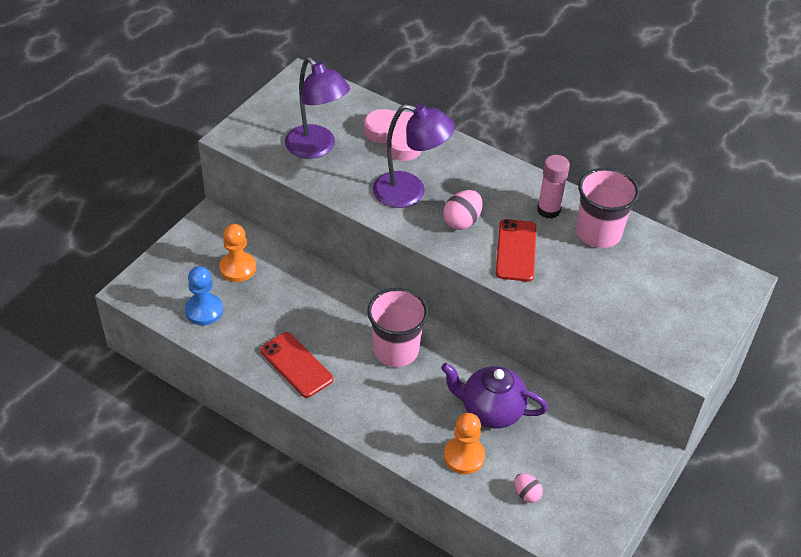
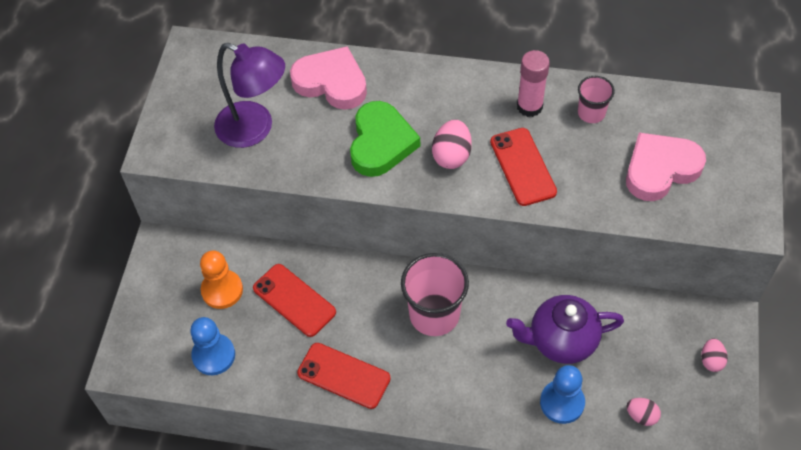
camera: 20 degrees left, 10 degrees up
(289, 296) = (294, 300): none -> red phone
(410, 192) = (381, 143): purple lamp -> green heart
(464, 456) = (562, 402): orange pawn -> blue pawn
(598, 233) = (591, 113): pink cup -> pink cup, size x0.55
(614, 478) = (711, 360): none -> pink egg
(633, 294) = (660, 169): none -> pink heart

